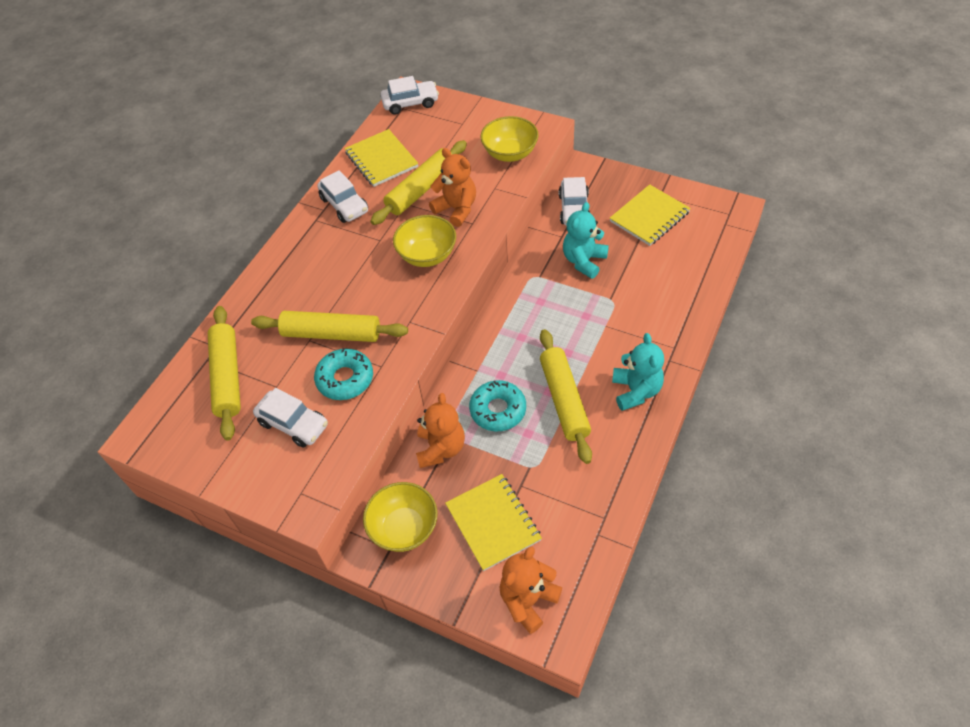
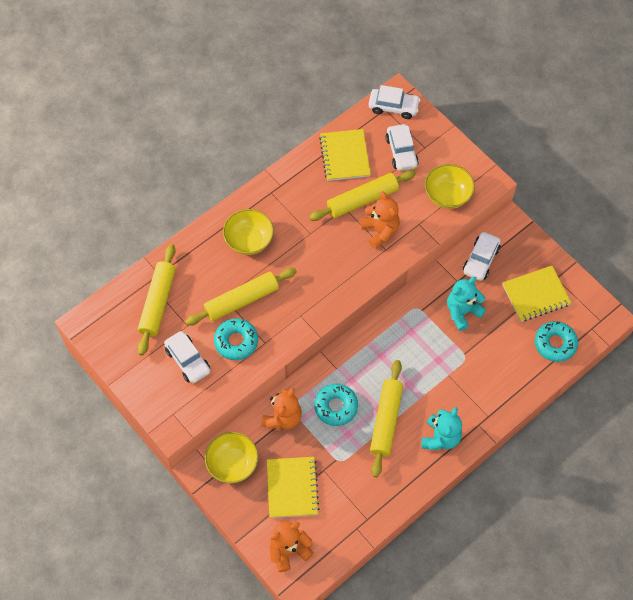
camera: 20 degrees right, 10 degrees up
(331, 334) = (242, 300): yellow rolling pin -> yellow rolling pin turned 60 degrees counterclockwise
(344, 205) = (298, 188): white car -> white car (401, 152)
(427, 255) = (339, 263): yellow bowl -> yellow bowl (249, 240)
(698, 251) = (555, 344): none -> turquoise donut

